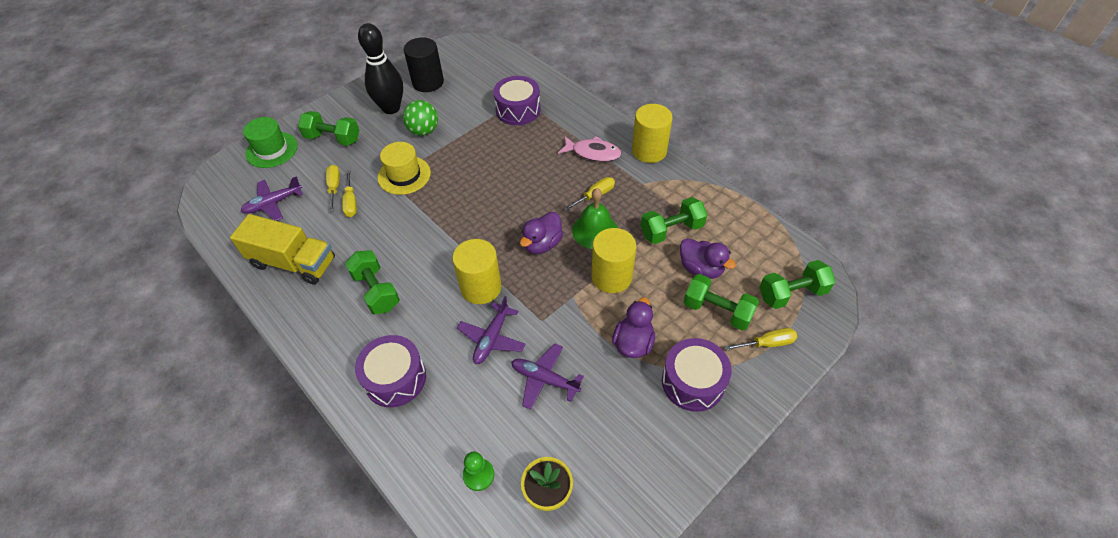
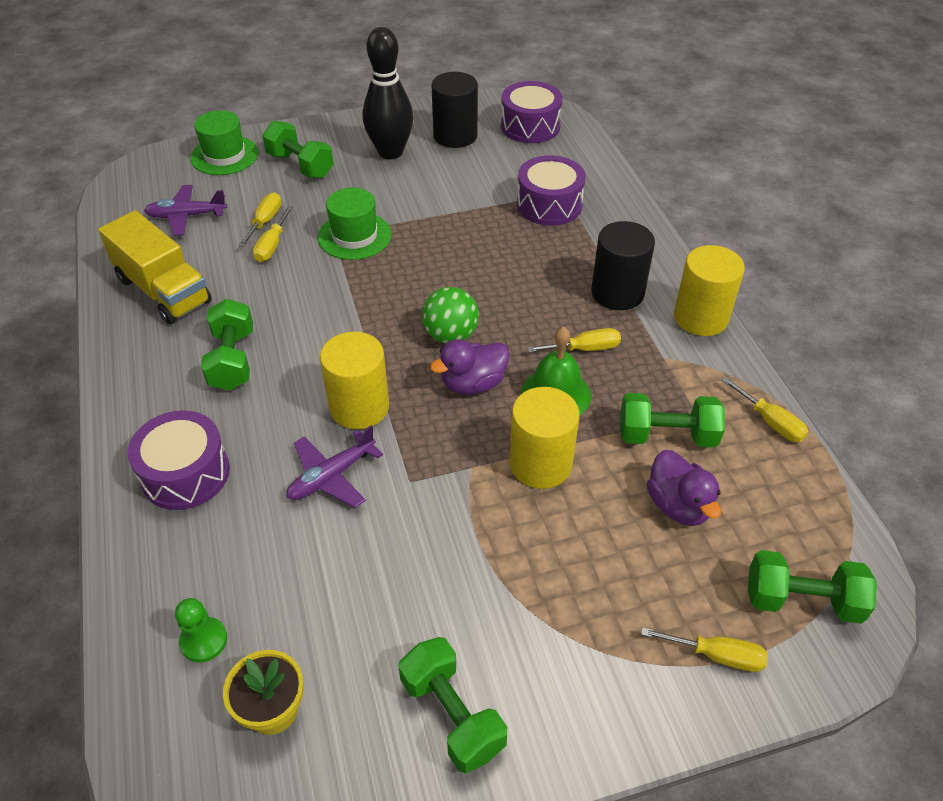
camera: 25 degrees right, 5 degrees down
(404, 175) = (354, 236): yellow hat -> green hat
(423, 131) = (412, 191): green ball -> green ball (450, 335)
(544, 379) = (364, 558): purple plane -> none
(593, 153) = (617, 292): pink fish -> black cylinder
(633, 343) = (514, 565): purple duck -> none
(693, 382) = (567, 657): purple drum -> purple drum (530, 126)
(717, 311) = (666, 574): green dumbbell -> green dumbbell (452, 715)
(721, 199) = (770, 422): none -> yellow screwdriver

